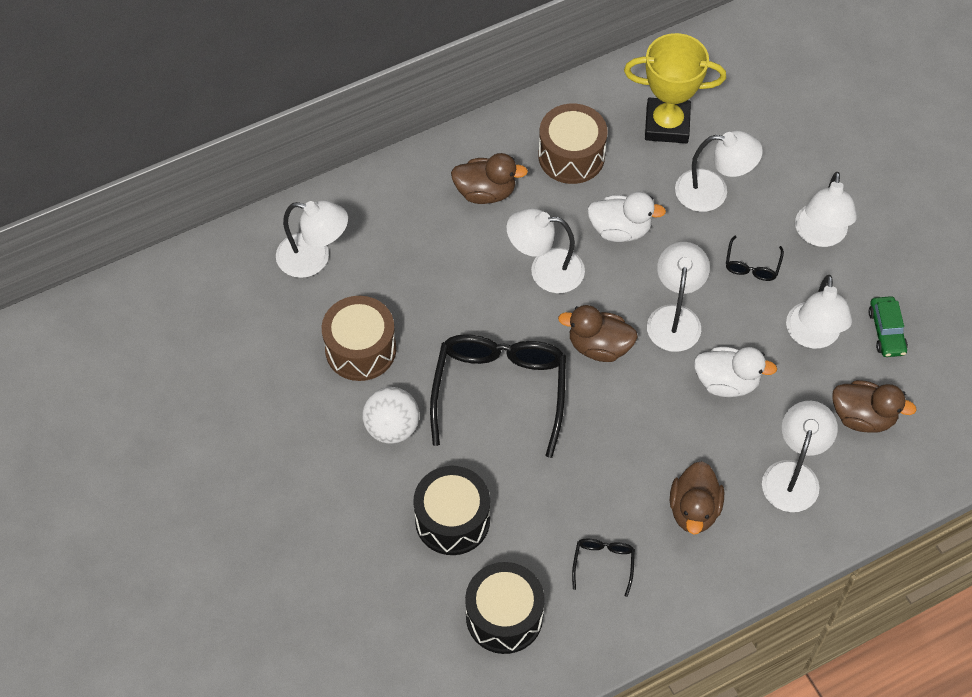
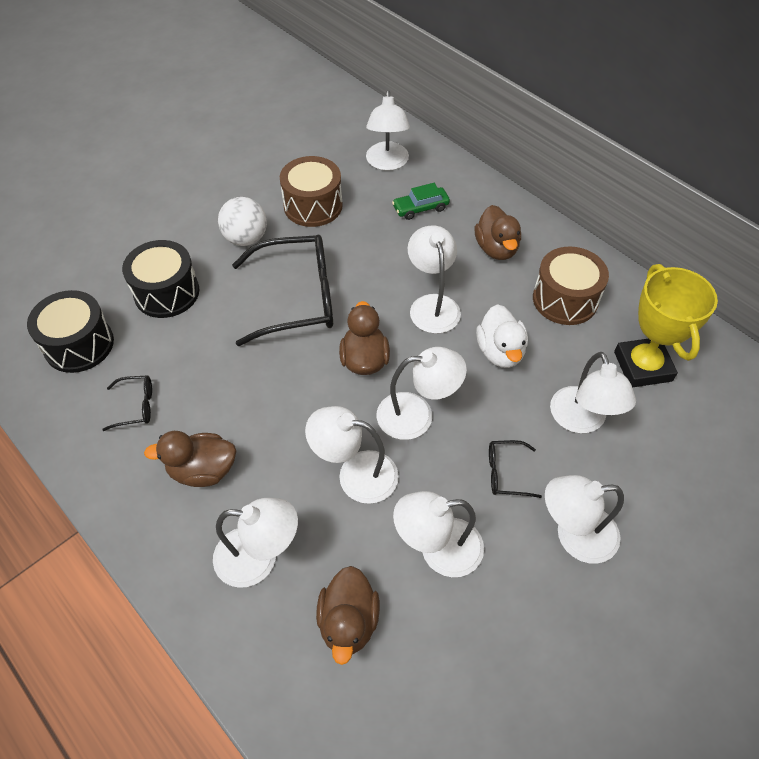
camera: 75 degrees right, 5 degrees down
(727, 382) = (355, 474): white duck -> white lamp
(886, 331) = (472, 631): green car -> green car (420, 208)

